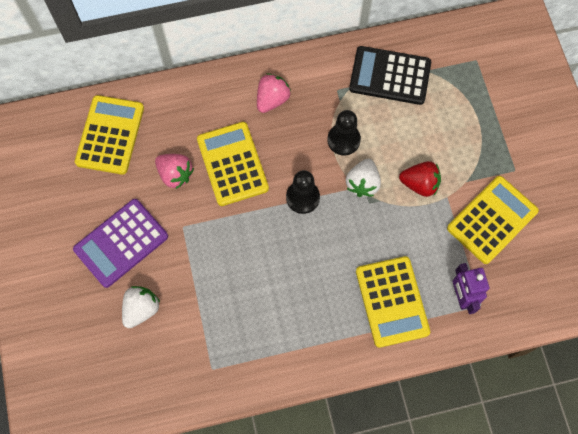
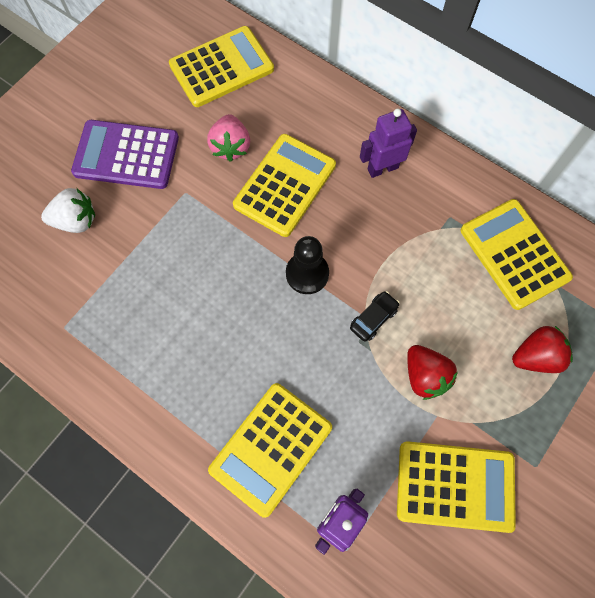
camera: 50 degrees right, 0 degrees up
(272, 99) = (382, 168): pink strawberry -> purple robot
(343, 140) = (402, 264): black pawn -> none
(362, 183) = (373, 318): white strawberry -> black car
(390, 76) = (514, 254): black calculator -> yellow calculator
(457, 117) = (536, 356): none -> red strawberry

